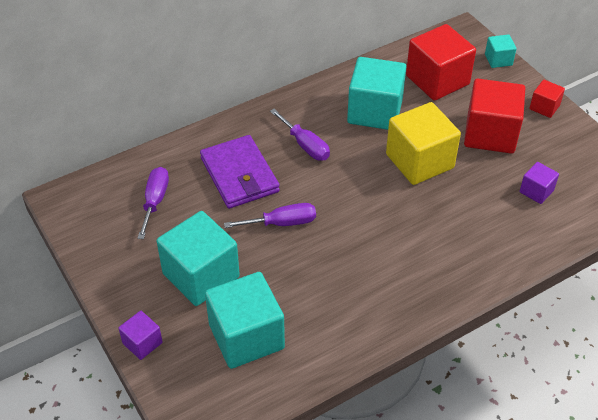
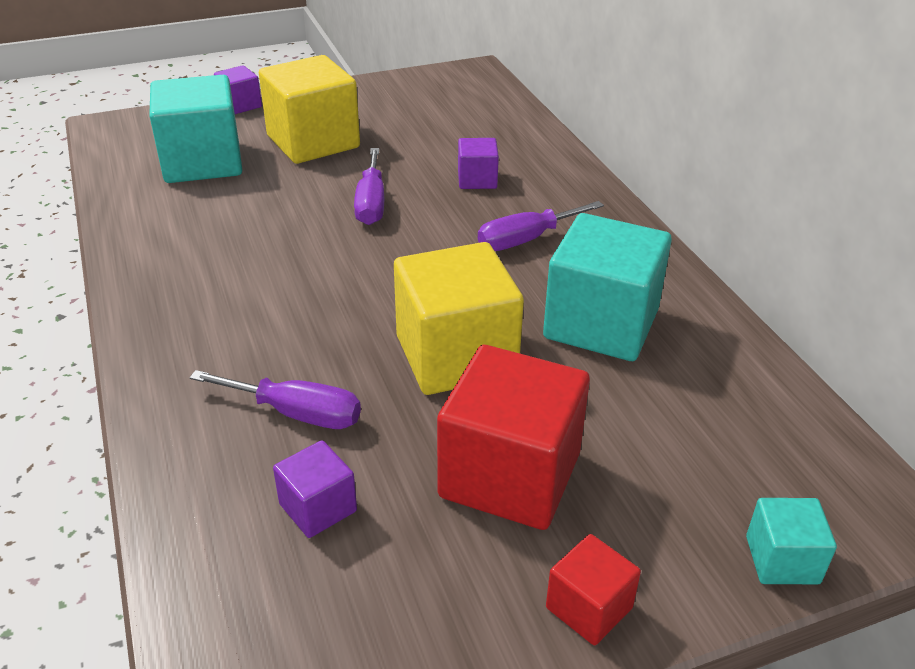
camera: 100 degrees right, 10 degrees down
(155, 201) = (449, 121): purple screwdriver -> purple screwdriver (297, 413)
(201, 275) = (313, 142): turquoise cube -> yellow cube
(239, 175) = (477, 180): purple wallet -> purple cube
(437, 80) = (696, 428): red cube -> none

